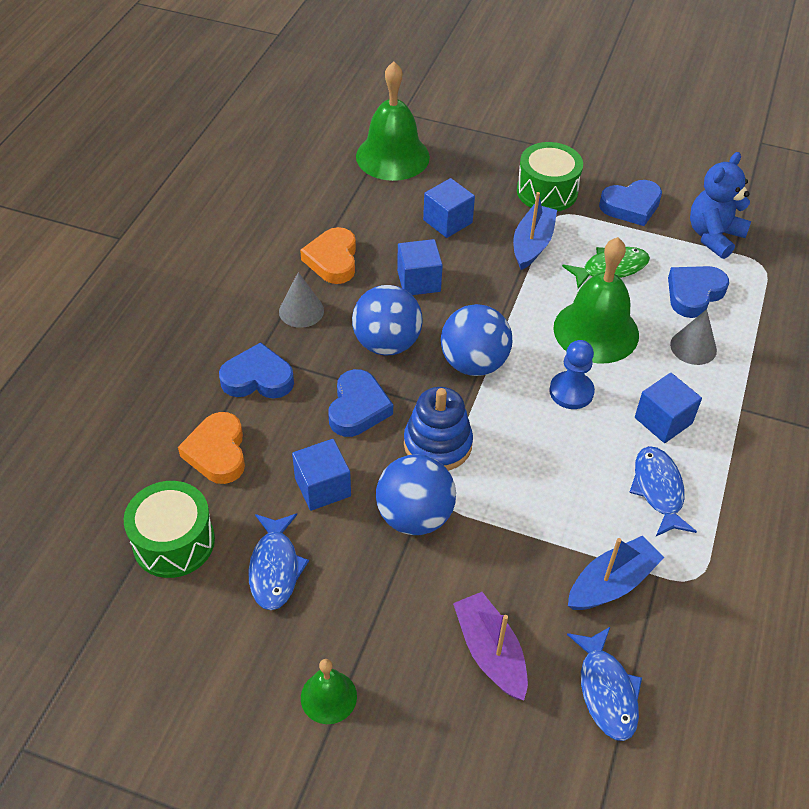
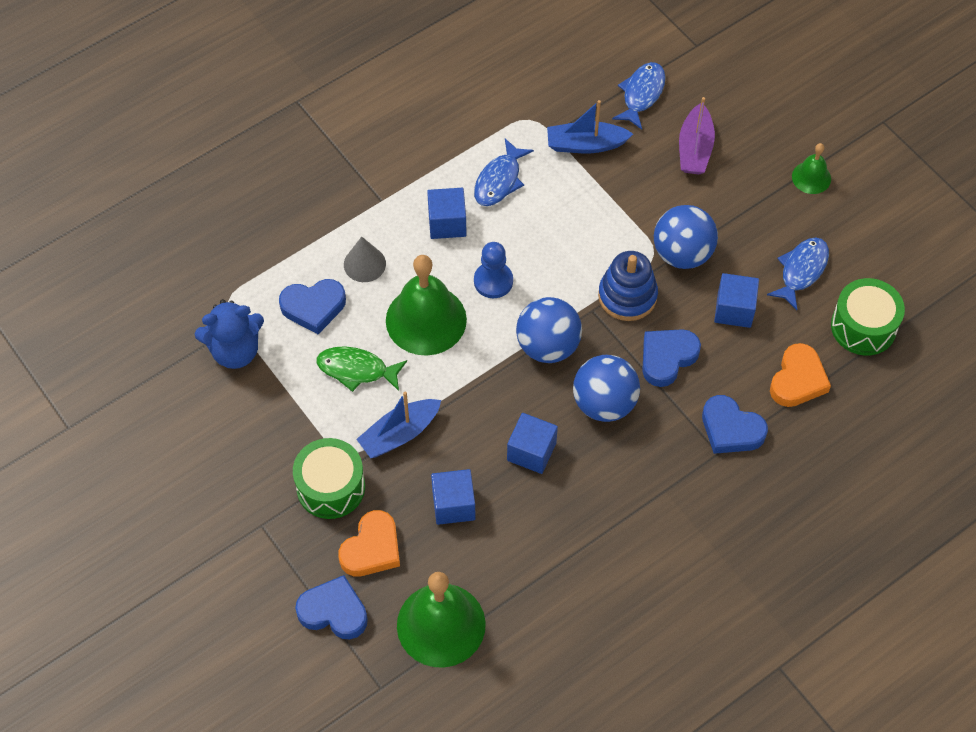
camera: 145 degrees left, 10 degrees up
(301, 311) = (655, 478): grey cone -> none
(333, 260) = (591, 519): orange heart -> orange heart (372, 548)
(631, 206) = (272, 424): blue heart -> blue heart (334, 611)

